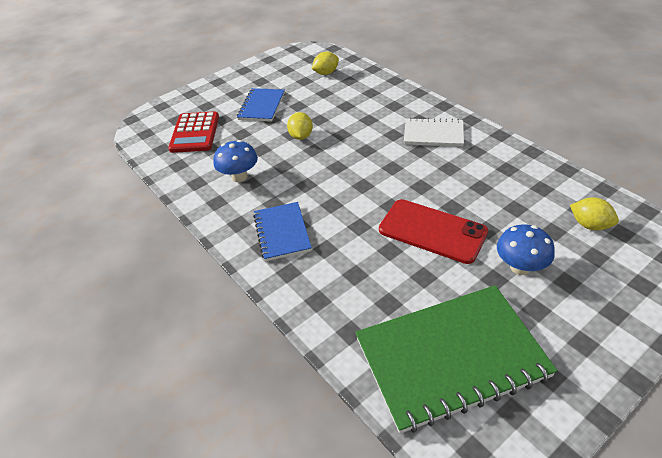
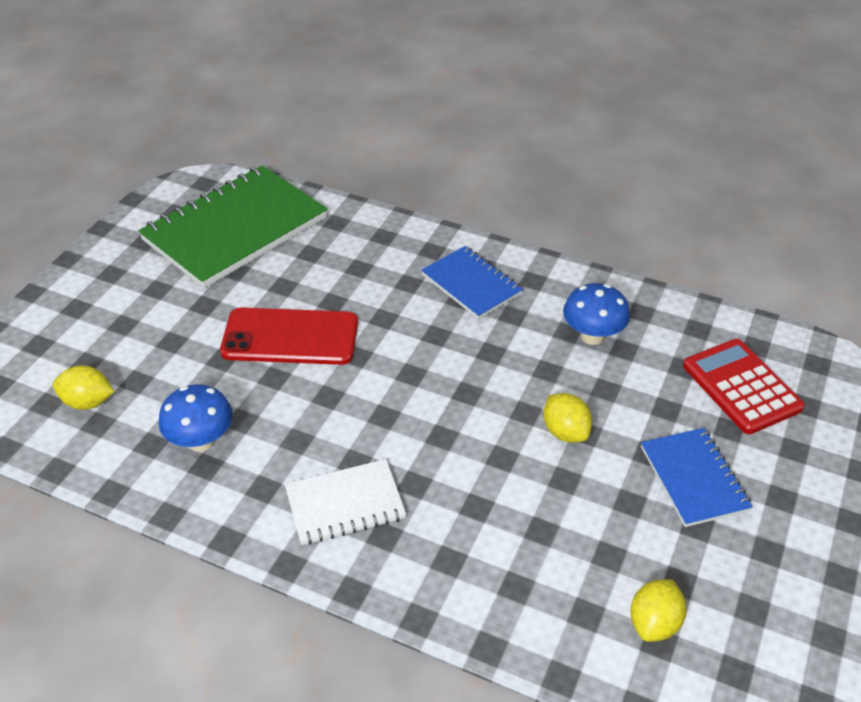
camera: 150 degrees right, 0 degrees up
(520, 267) = (176, 325): blue mushroom -> blue mushroom (201, 441)

